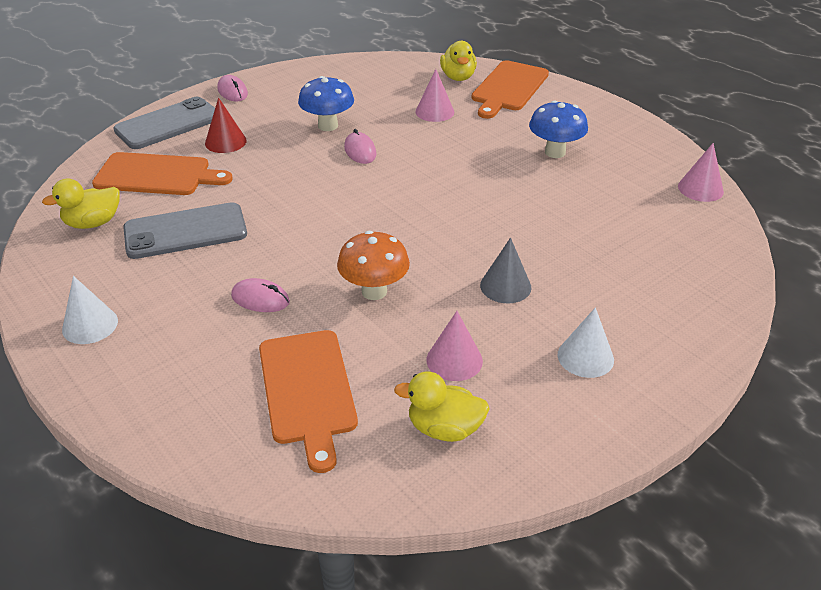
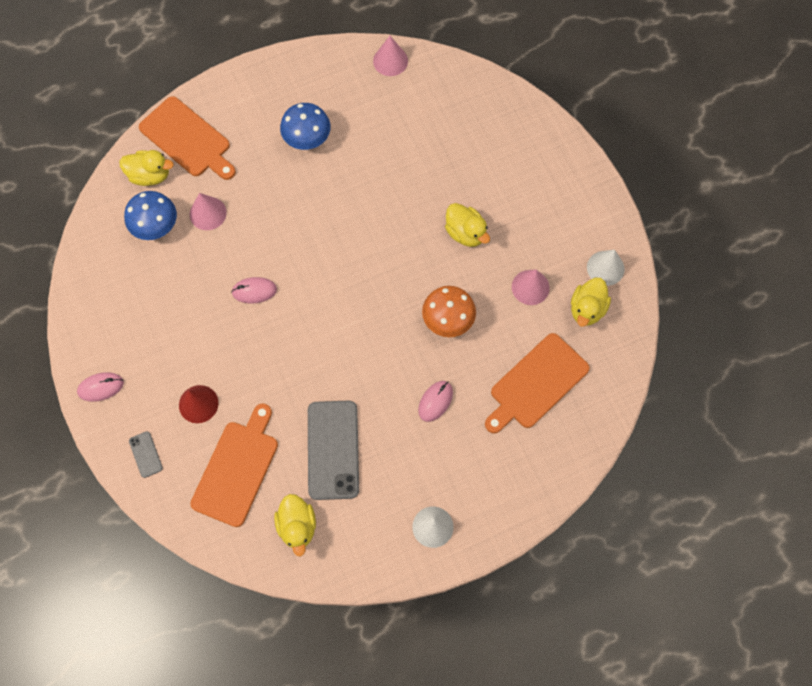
camera: 75 degrees left, 30 degrees up
(168, 124) = (145, 454): grey phone -> grey phone, size x0.44
(307, 390) = (536, 383): orange cutting board -> orange cutting board turned 135 degrees clockwise
(328, 126) = (201, 309): blue mushroom -> blue mushroom (156, 227)
(505, 286) = (465, 233): grey cone -> yellow duck
(585, 357) = (546, 209): white cone -> white cone (605, 268)

